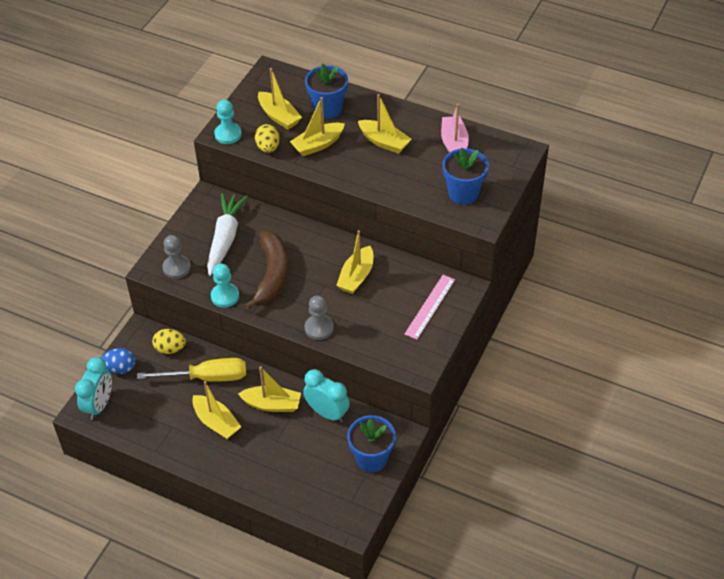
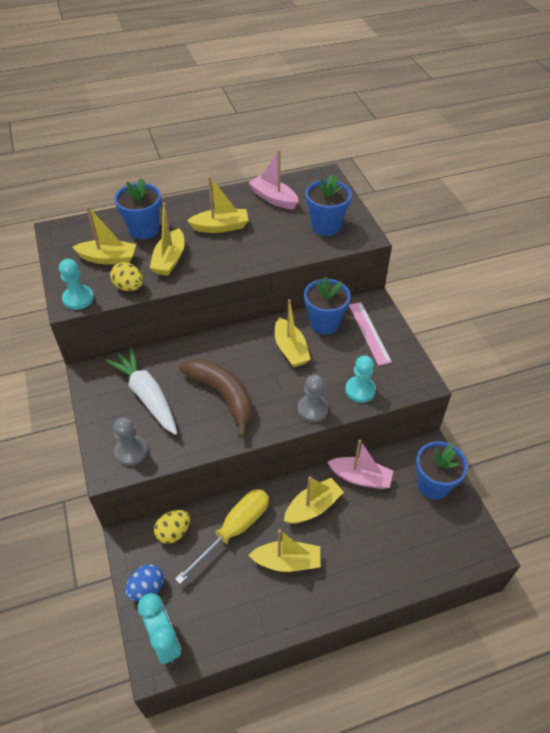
camera: 45 degrees left, 0 degrees up
(225, 296) = (204, 443): turquoise pawn -> turquoise pawn (360, 390)
(327, 413) = (360, 478): turquoise clock -> pink boat
(406, 275) = (324, 323): none -> blue flower pot

